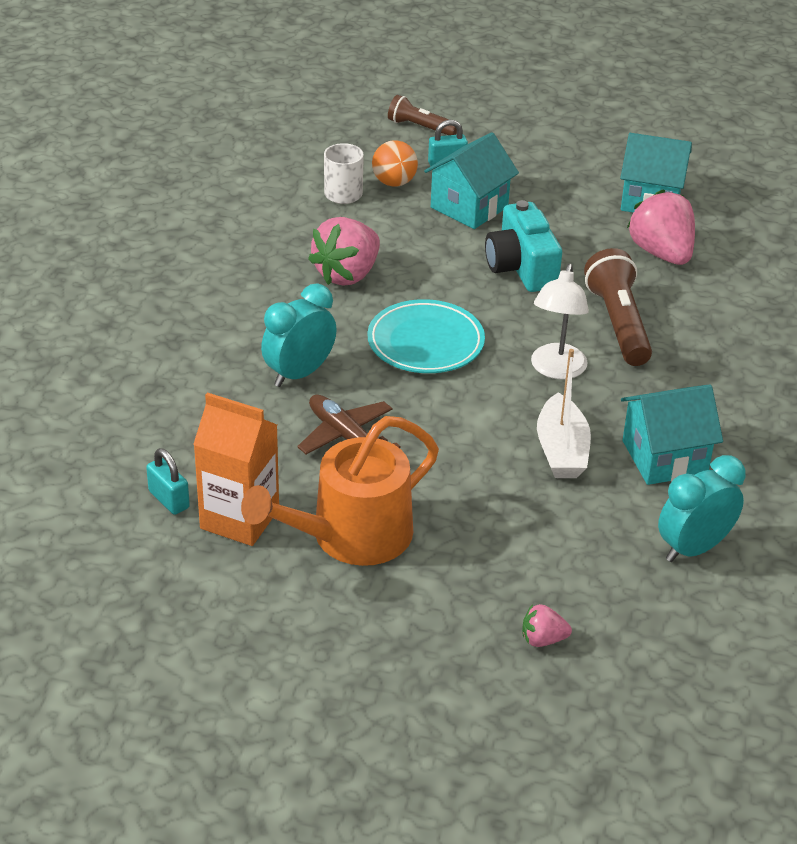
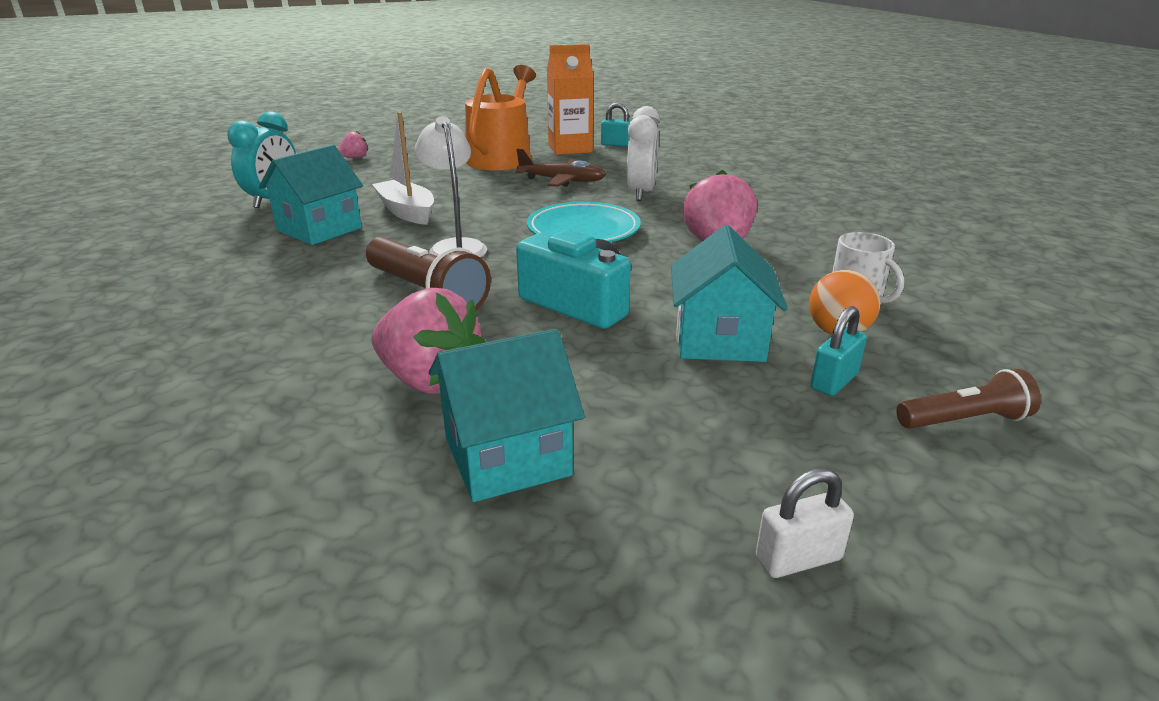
camera: 145 degrees right, 10 degrees down
(299, 374) = (641, 193): turquoise clock -> white clock
(572, 125) = (798, 558): none -> white padlock

